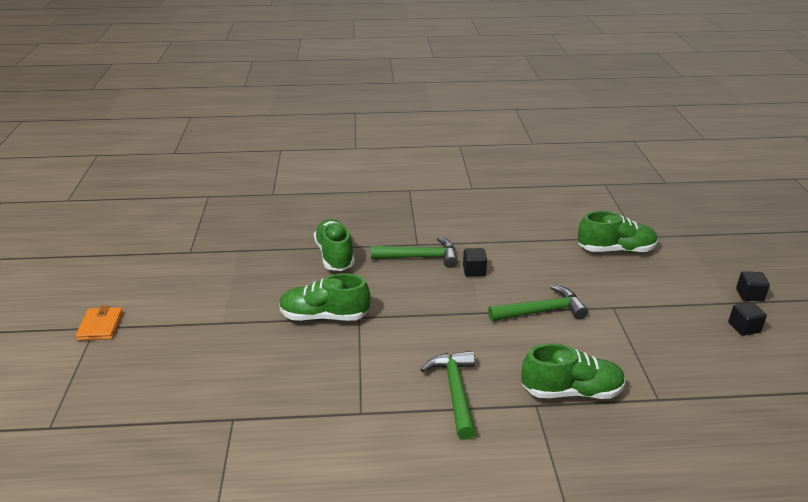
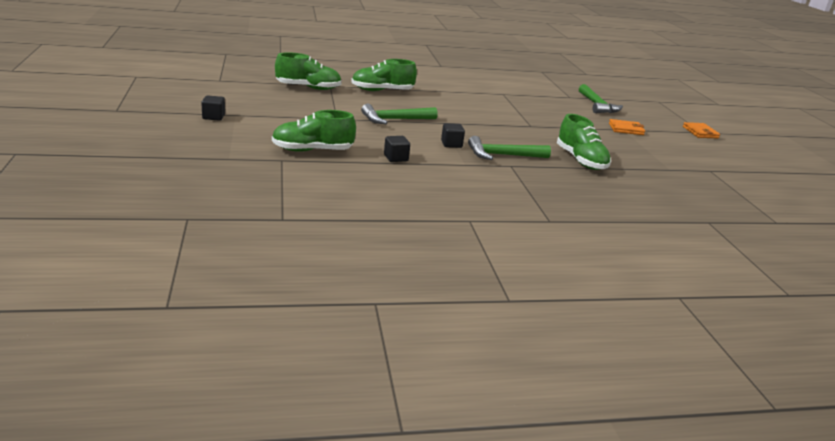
camera: 170 degrees right, 5 degrees down
(218, 322) = (626, 129): none -> orange wallet
(324, 316) = (556, 127): green shoe -> green shoe (308, 88)
(455, 391) = (452, 95): green hammer -> green hammer (597, 105)
(744, 327) = (241, 103): black cube -> black cube (396, 158)

